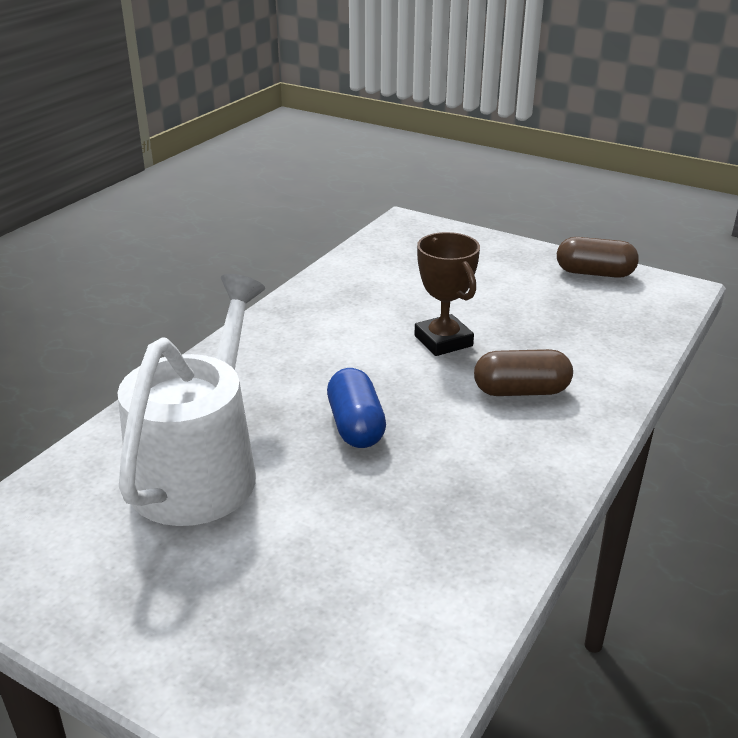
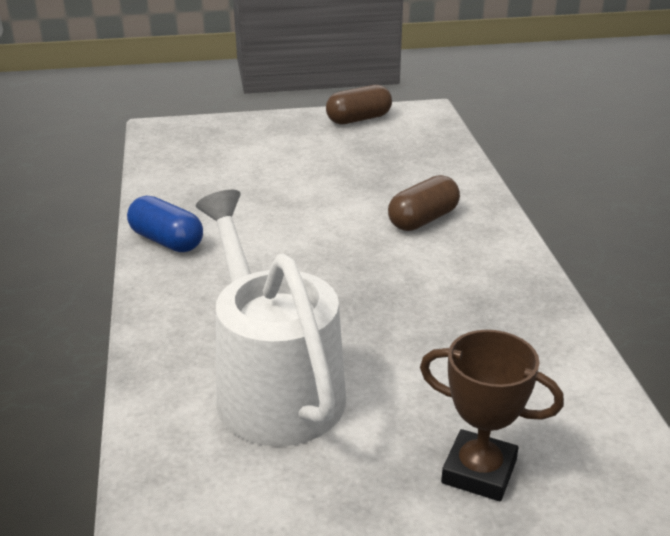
camera: 40 degrees left, 0 degrees up
(355, 426) = (346, 296): blue capsule -> blue capsule (166, 241)
(443, 341) = (321, 208): brown trophy -> brown trophy (479, 472)

